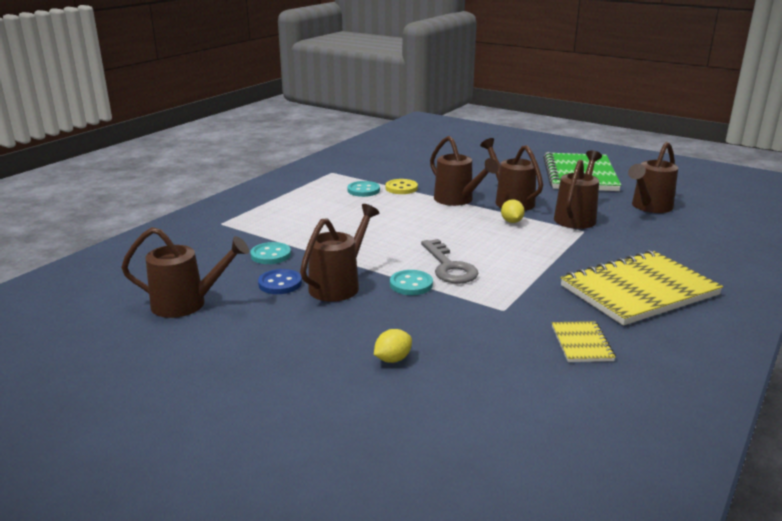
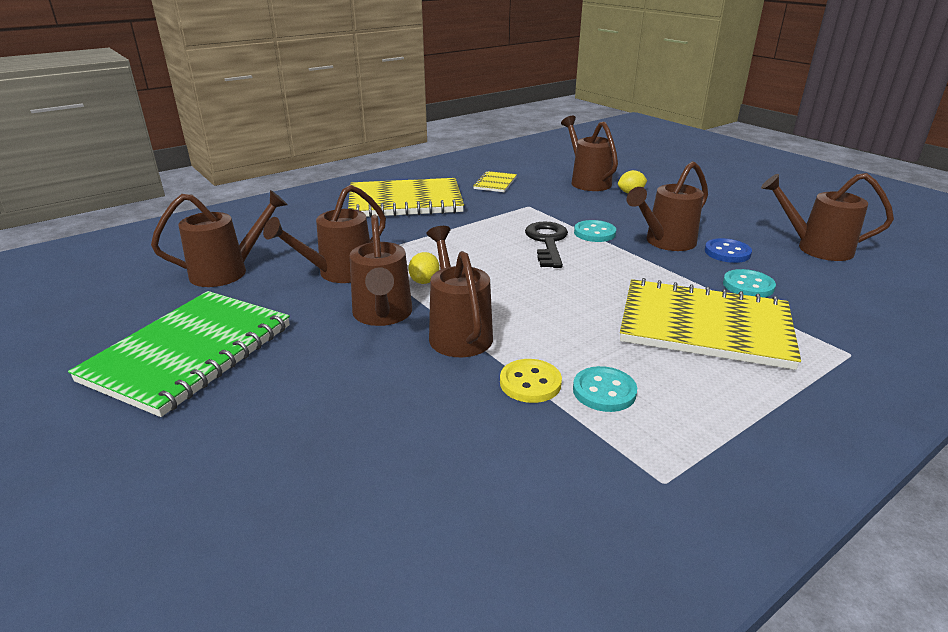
camera: 160 degrees left, 5 degrees up
(309, 224) = (704, 327): none -> yellow notebook
(449, 267) = (547, 242): grey key -> black key
(463, 374) = (587, 181): none -> brown watering can

